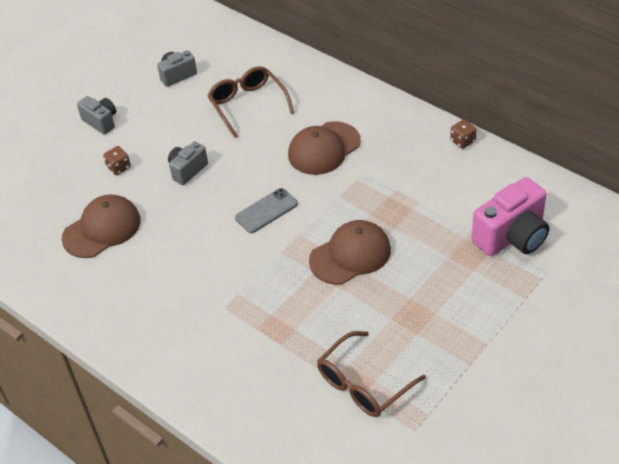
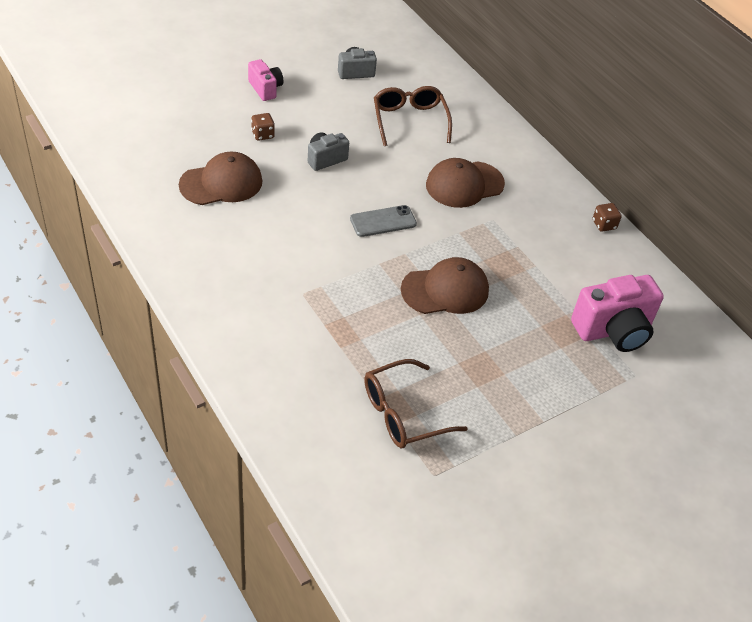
camera: 10 degrees right, 0 degrees up
(101, 122) = (265, 89): grey camera -> pink camera

